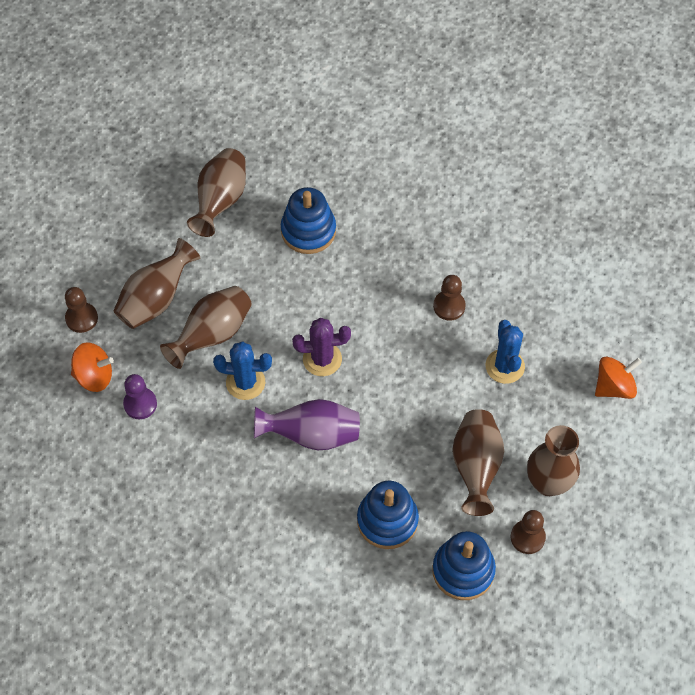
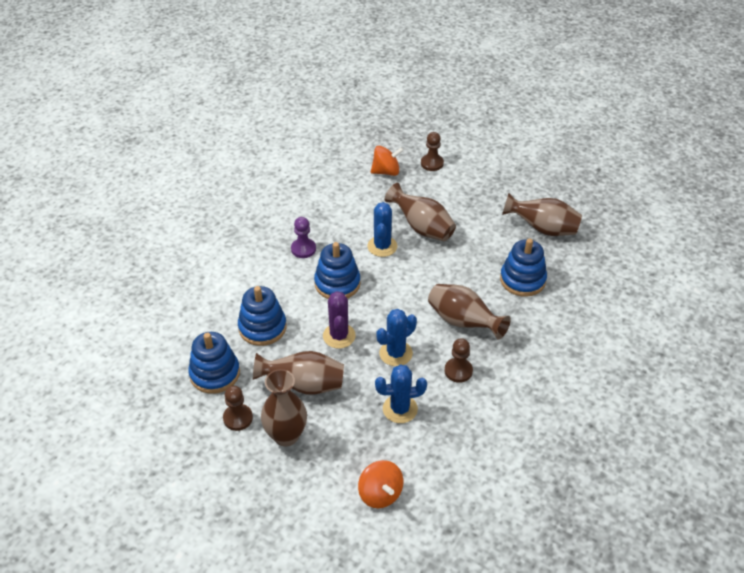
camera: 90 degrees right, 15 degrees down
(94, 376) = (386, 171): orange spinning top -> orange spinning top turned 105 degrees counterclockwise
(140, 404) = (364, 194): purple pawn -> purple pawn (303, 249)
(156, 299) = (450, 198): brown vase -> brown vase (463, 322)
(312, 435) = (337, 283): purple vase -> blue stacking toy
(322, 359) = (403, 289): purple cactus -> purple cactus (339, 336)
(425, 369) = (396, 353): none -> blue cactus

